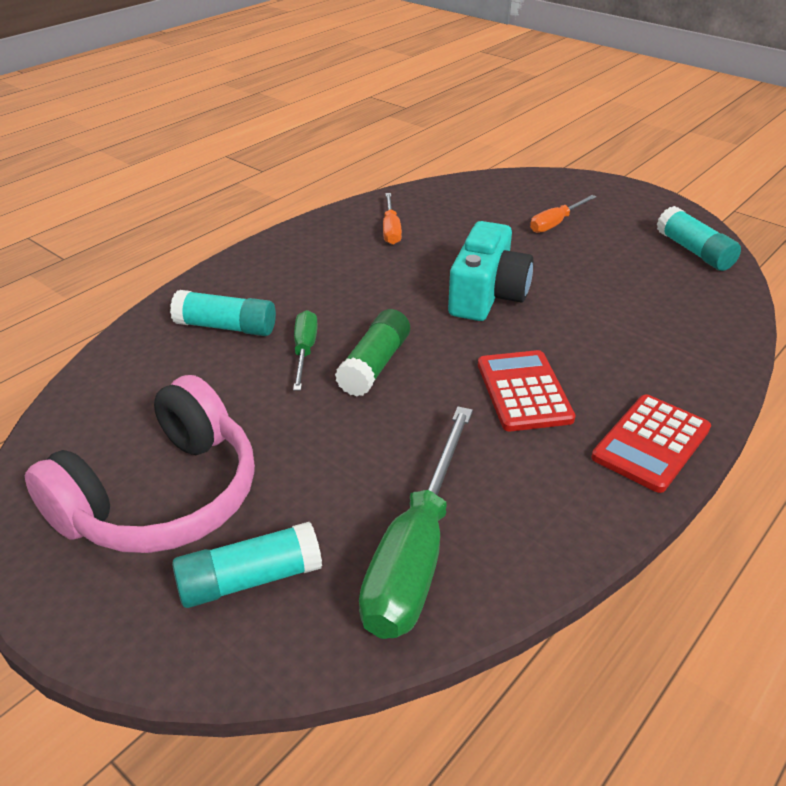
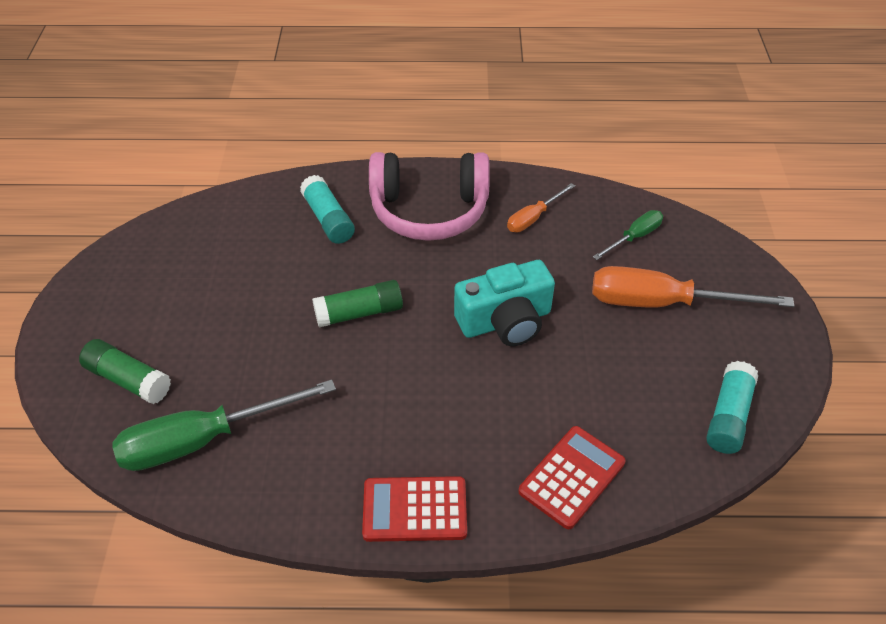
camera: 50 degrees right, 10 degrees up
(162, 497) = (158, 301): pink headphones -> pink headphones (429, 210)
(250, 579) = (128, 380): turquoise glue stick -> green glue stick
(305, 351) = (340, 271): green screwdriver -> green screwdriver (634, 237)
(524, 391) = (406, 407): red calculator -> red calculator (572, 477)
(556, 223) = (662, 303): orange screwdriver -> orange screwdriver, size x1.94

